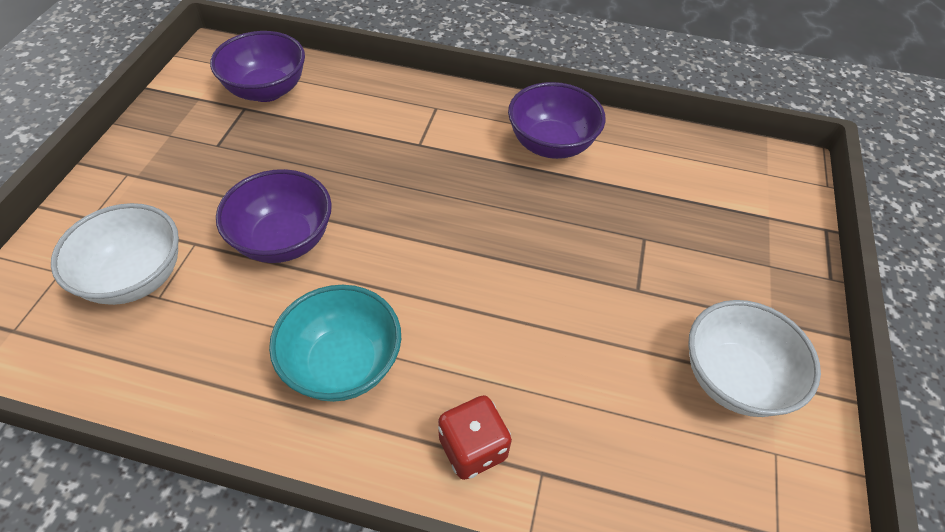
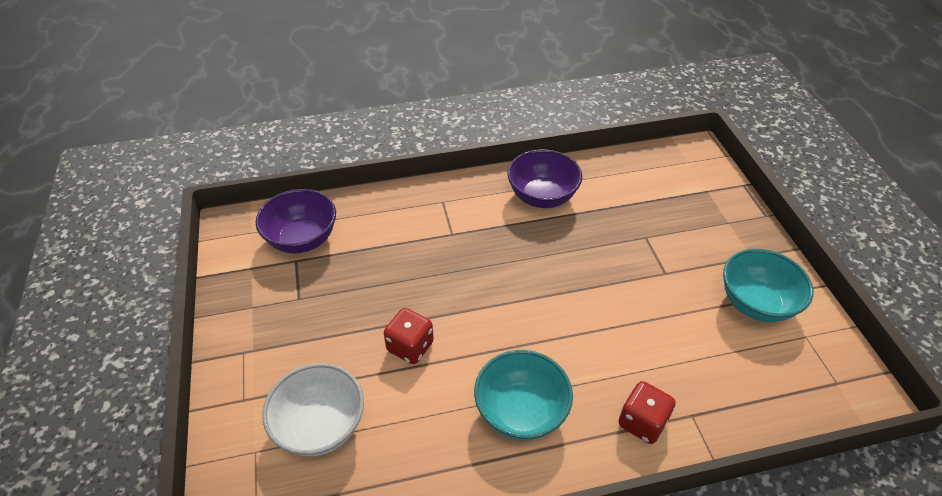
camera: 25 degrees left, 5 degrees down
(284, 240) = (410, 346): purple bowl -> red dice
(733, 378) = (755, 303): white bowl -> turquoise bowl

